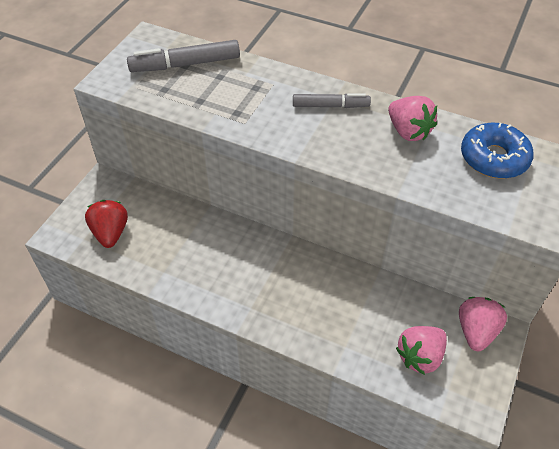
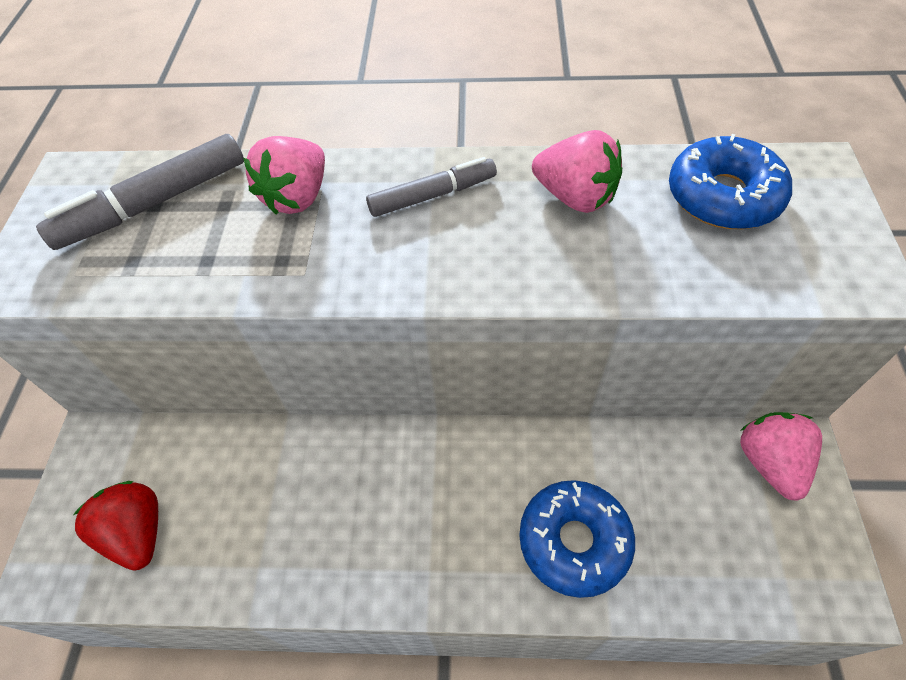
camera: 20 degrees left, 5 degrees up
(336, 324) = (574, 541): none -> blue donut
(420, 356) = (718, 541): pink strawberry -> pink strawberry (297, 197)

